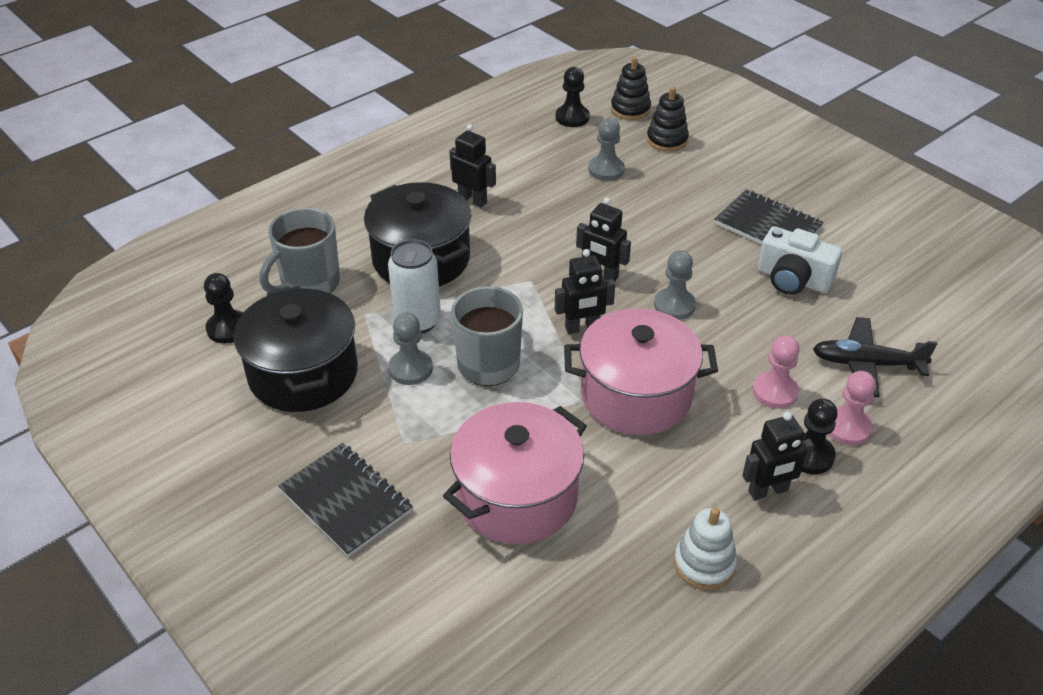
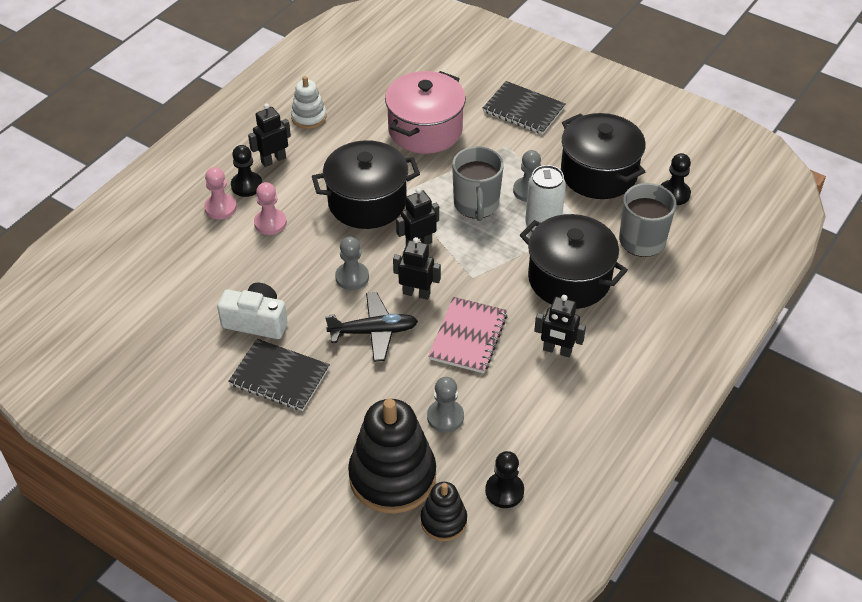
camera: 165 degrees right, 5 degrees up
(559, 226) = (468, 337): none -> pink notebook
(636, 395) = (367, 202): pink pot -> black pot
(667, 140) = (392, 476): black stacking toy -> black stacking toy, size x1.92
(866, 364) = (202, 257): black plane -> black plane (374, 332)

